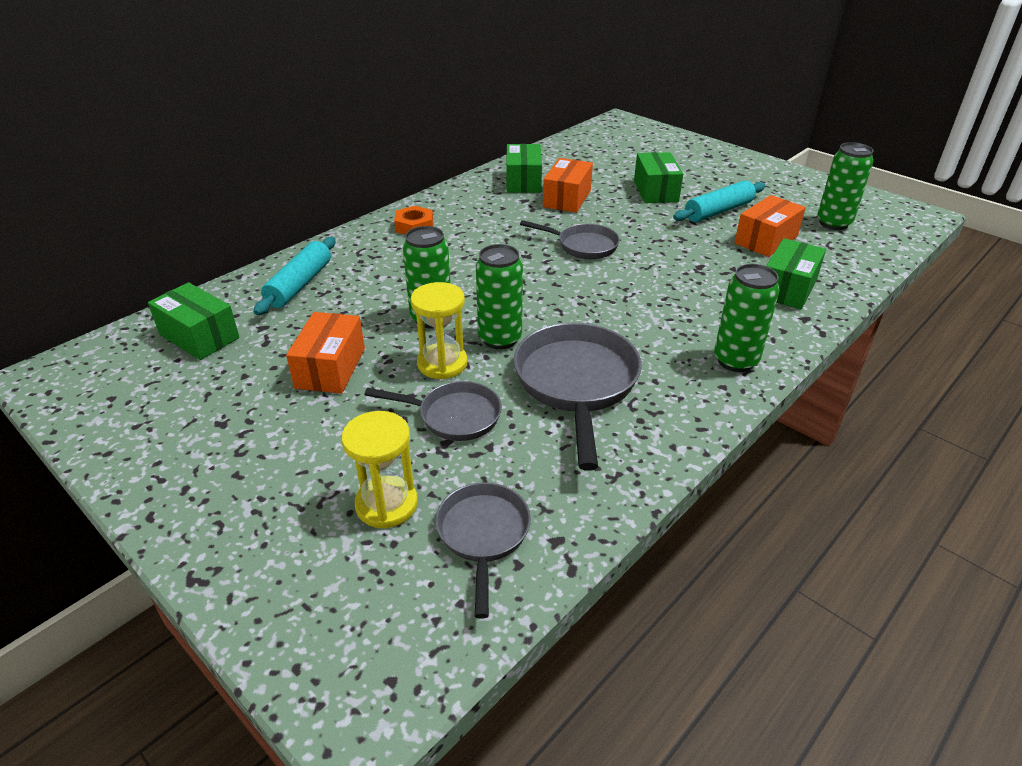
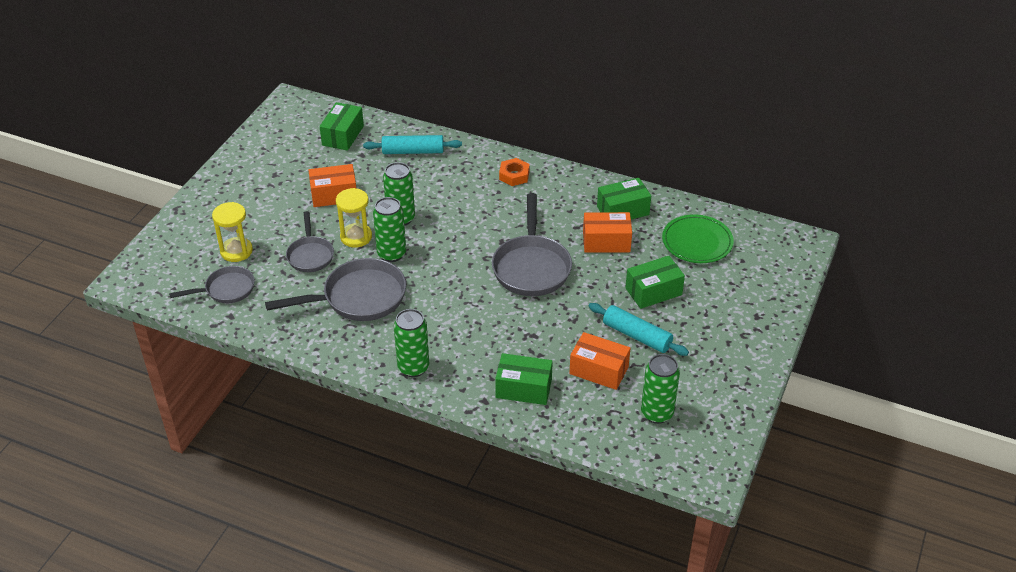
camera: 70 degrees right, 5 degrees up
(583, 246) = (531, 267): grey pan -> grey pan, size x1.66
(594, 159) = (697, 242): none -> green plate

